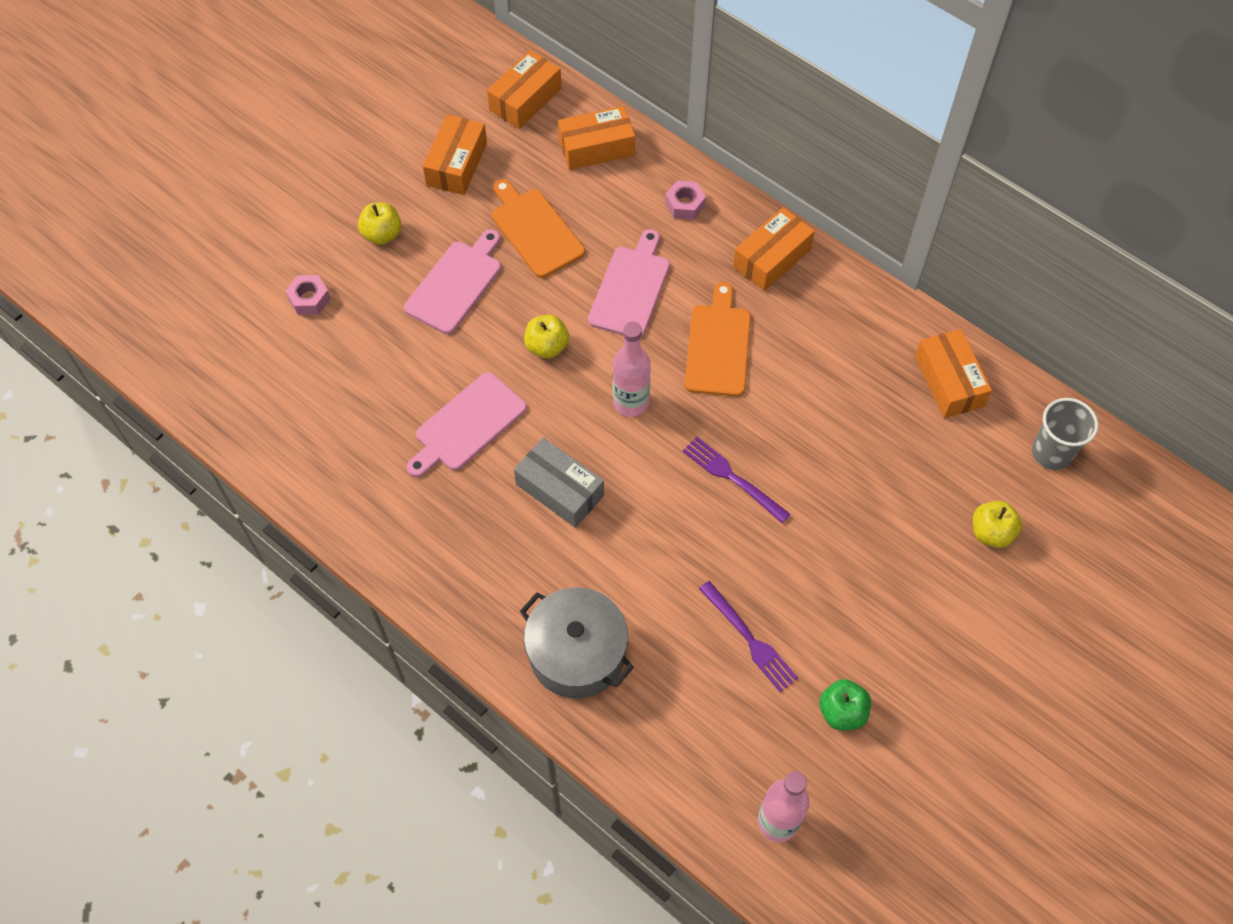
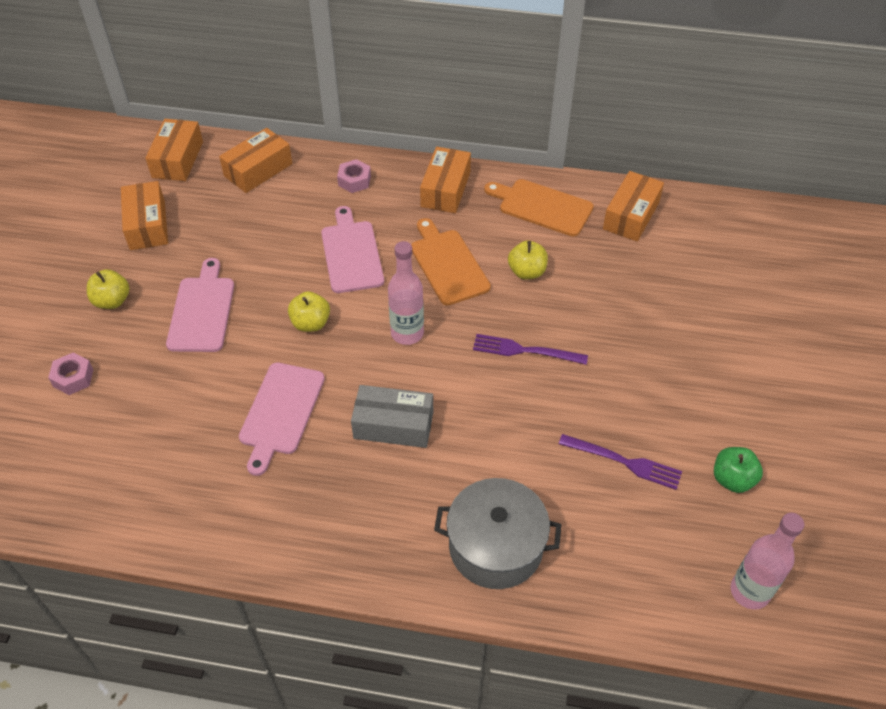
camera: 30 degrees left, 10 degrees down
(535, 230) = (245, 245): orange cutting board -> orange cutting board (542, 206)
(949, 382) = (631, 215): orange box -> orange box turned 75 degrees clockwise
(991, 532) = (736, 300): yellow apple -> yellow apple (527, 272)
(1051, 453) = (734, 230): grey cup -> none

